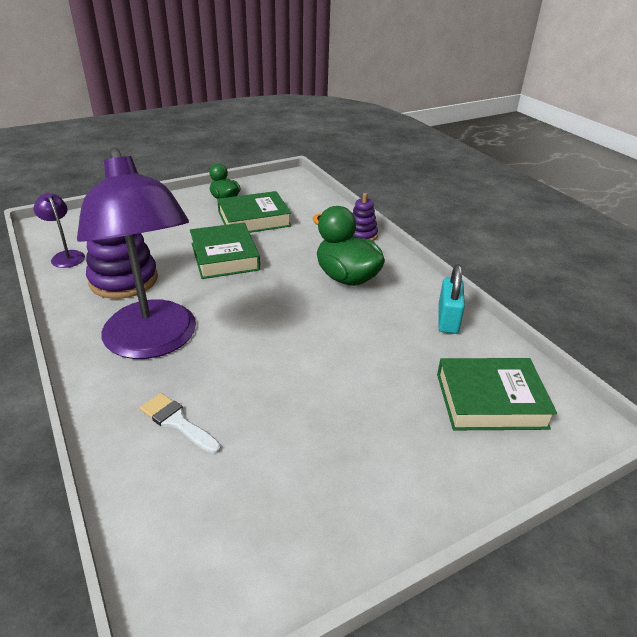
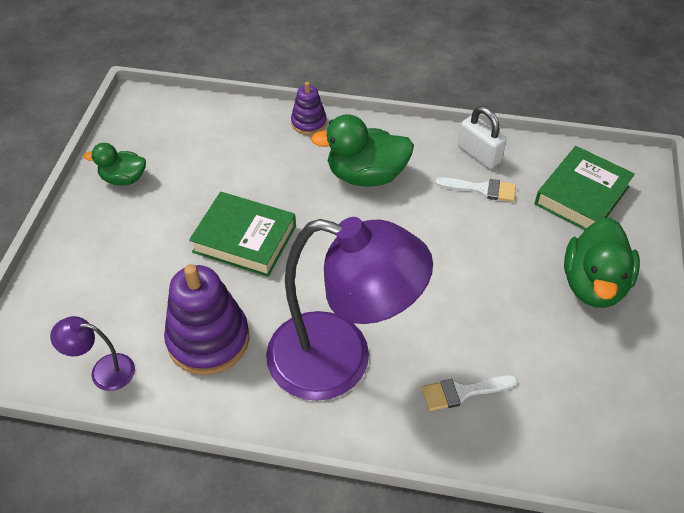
camera: 50 degrees left, 15 degrees up
(254, 219) = (195, 179): green book -> none
(390, 457) = (593, 284): none -> green duck
(411, 337) = (482, 189): none -> white brush
(448, 319) = (479, 154): turquoise padlock -> white padlock

